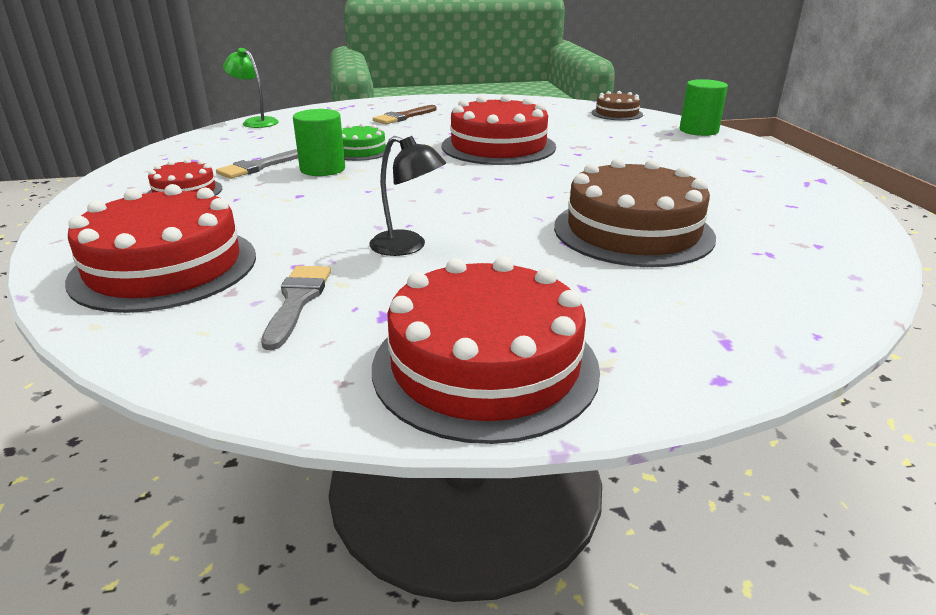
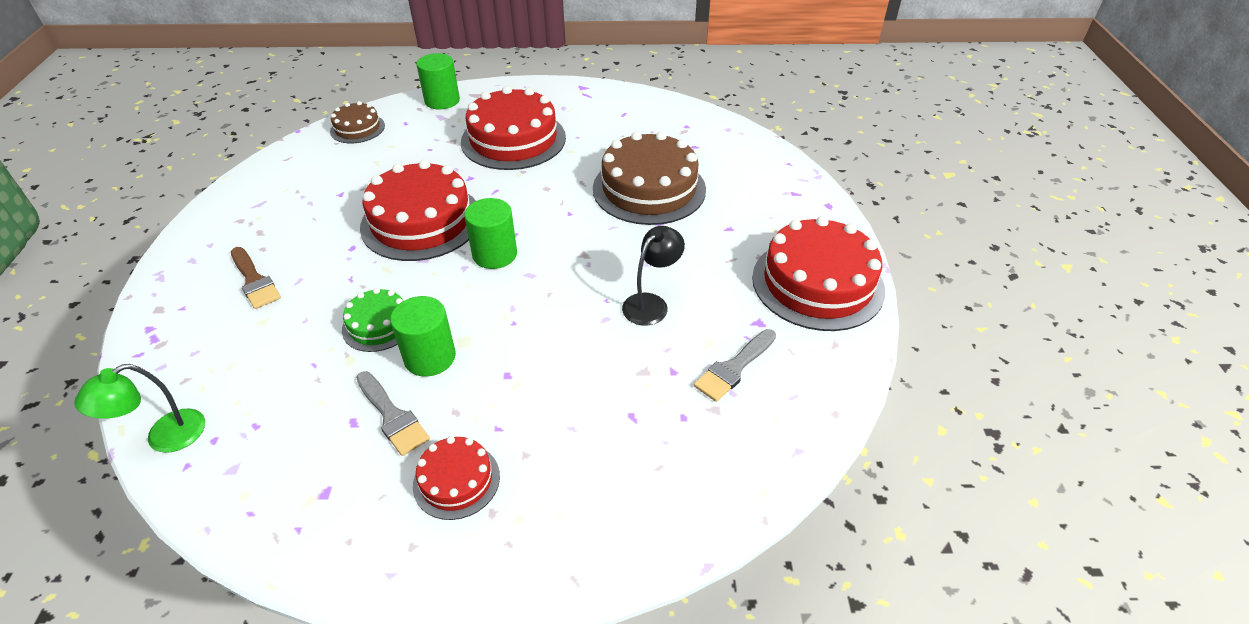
camera: 80 degrees left, 15 degrees up
(165, 267) = (661, 463): red cake -> red cake (513, 139)
(297, 301) = (734, 368): grey brush -> grey brush turned 60 degrees counterclockwise
(464, 174) = (495, 254): none -> green cylinder

